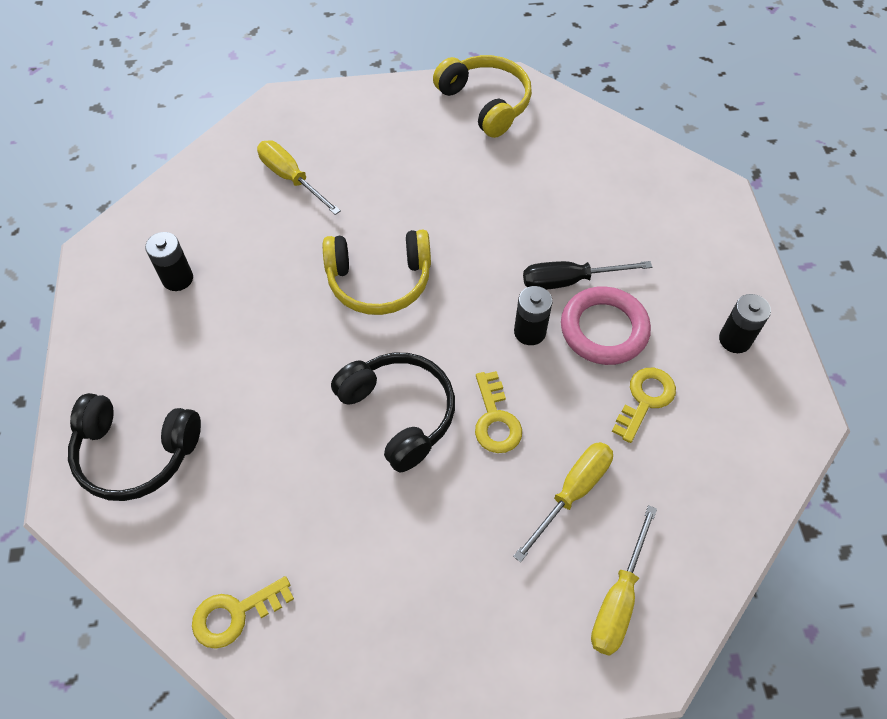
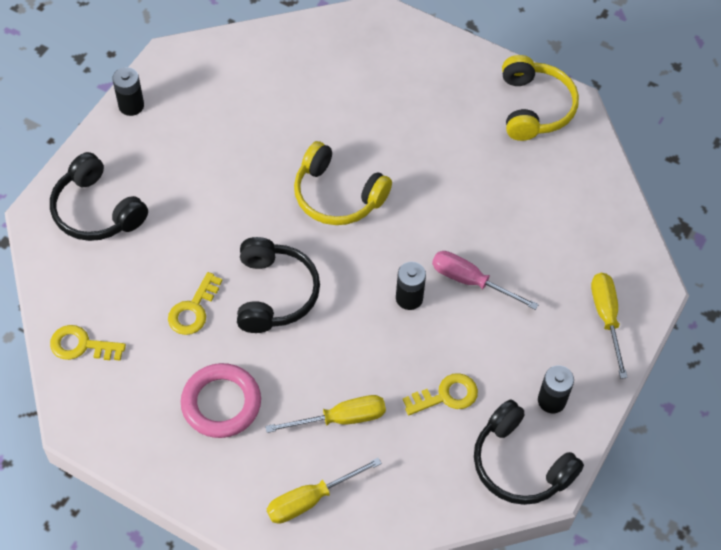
camera: 35 degrees right, 0 degrees up
(178, 279) = (207, 109): black battery -> black battery (131, 105)
(291, 178) = (339, 81): yellow screwdriver -> yellow screwdriver (606, 318)
(495, 419) = (333, 340): yellow key -> yellow key (193, 310)
(569, 281) = (471, 281): black screwdriver -> pink screwdriver
(604, 329) = (463, 331): pink ring -> pink ring (221, 403)
(765, 416) = (520, 464): none -> black headphones

